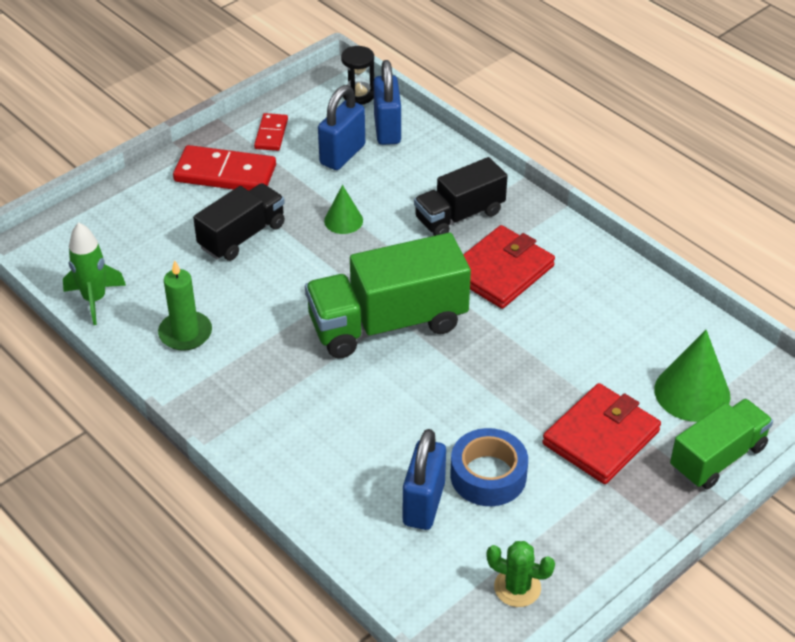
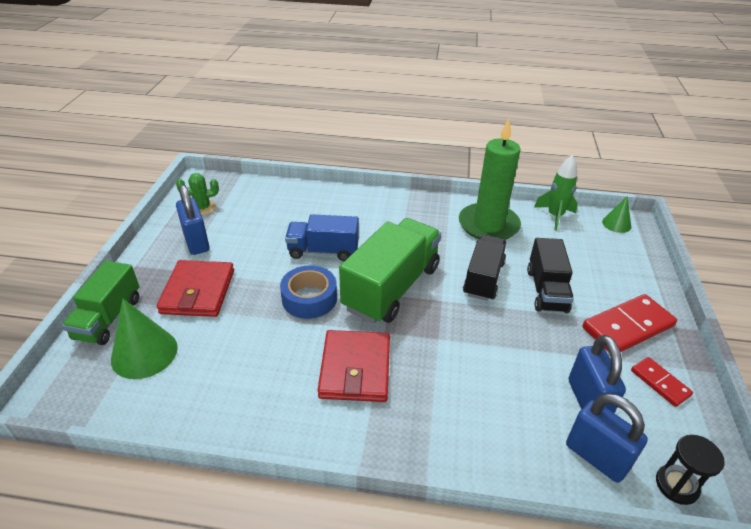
camera: 140 degrees right, 5 degrees down
(185, 333) = (488, 225): green candle -> green candle, size x1.71
(343, 220) = (506, 340): green cone -> green cone (616, 224)
(415, 411) = (323, 251): none -> blue truck
(423, 504) = (278, 216): blue padlock -> blue padlock (196, 242)
(459, 216) = (435, 400): black truck -> black truck (483, 278)
(488, 475) = (254, 242): blue tape -> blue tape (309, 298)

